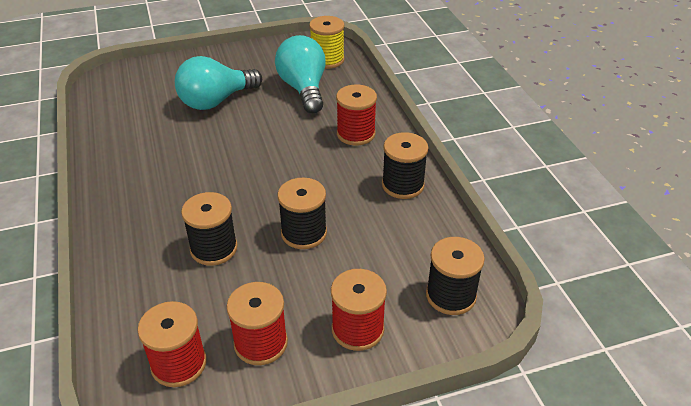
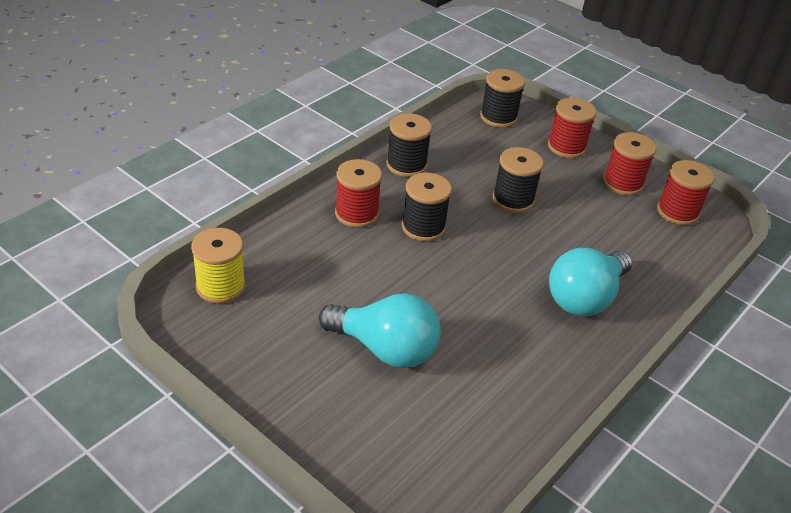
camera: 125 degrees left, 0 degrees up
(214, 248) = (579, 242): black spool -> black spool (423, 227)
(303, 89) = (302, 282): turquoise light bulb -> turquoise light bulb (585, 298)

